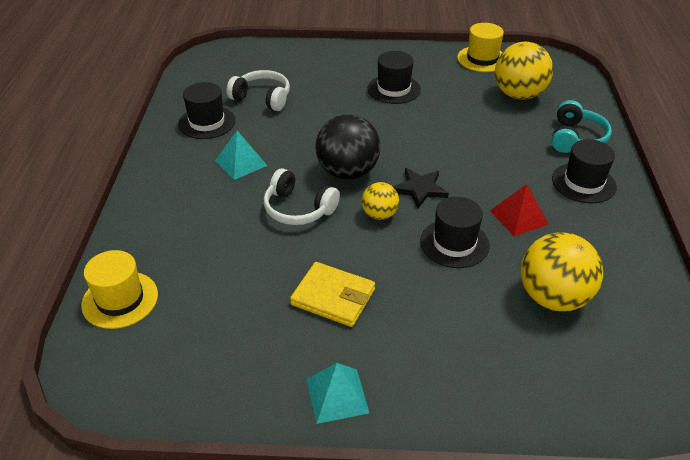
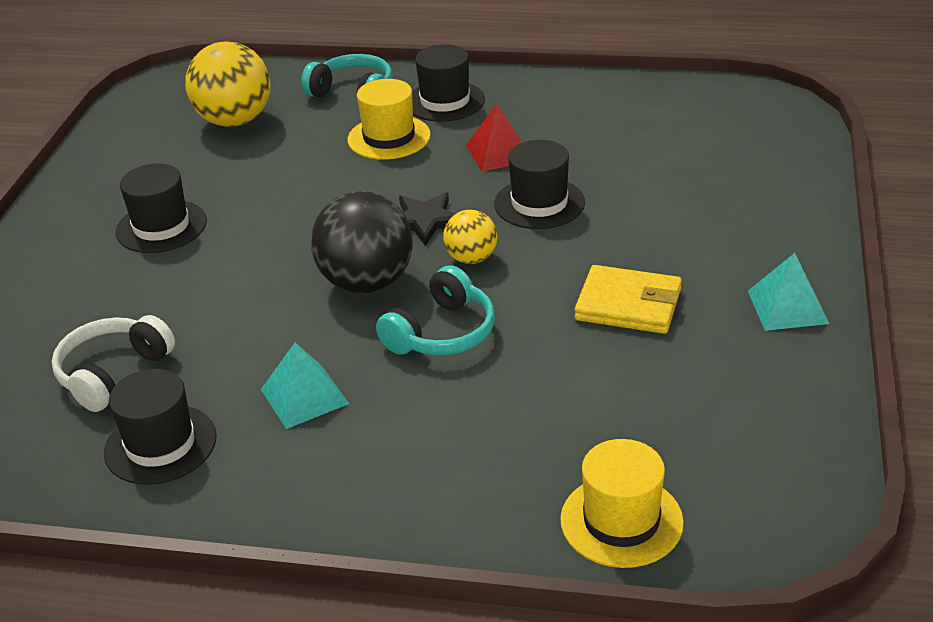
camera: 80 degrees left, 5 degrees down
(298, 209) = (442, 333): white headphones -> turquoise headphones
(333, 297) = (628, 305): yellow wallet -> yellow wallet turned 75 degrees clockwise
(482, 59) = (121, 139): yellow hat -> yellow hat (389, 137)
(553, 297) = (637, 148): yellow ball -> none

